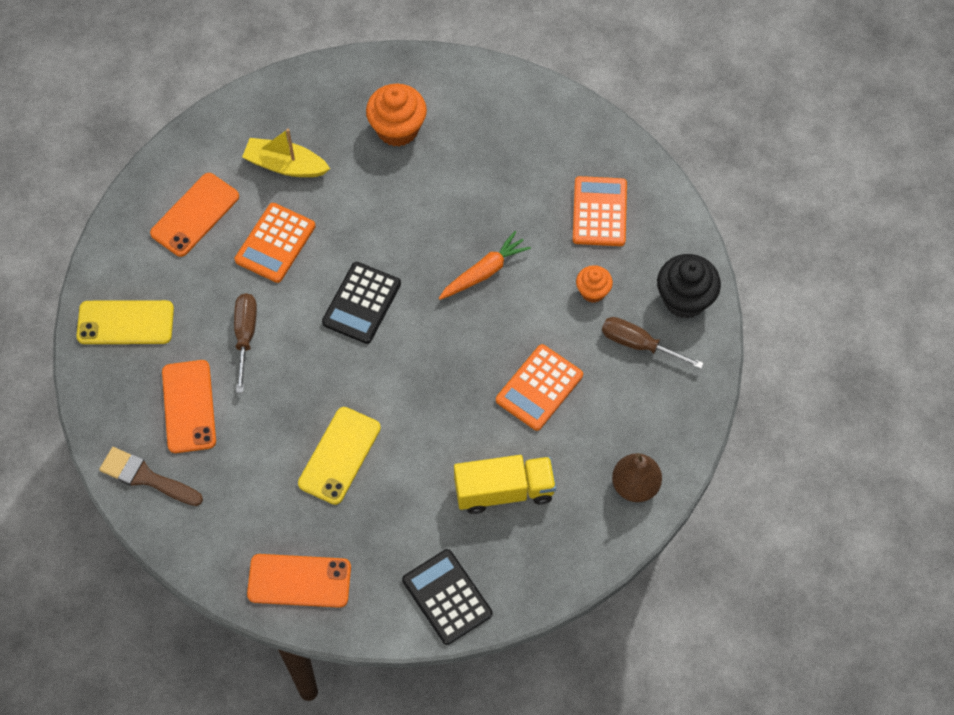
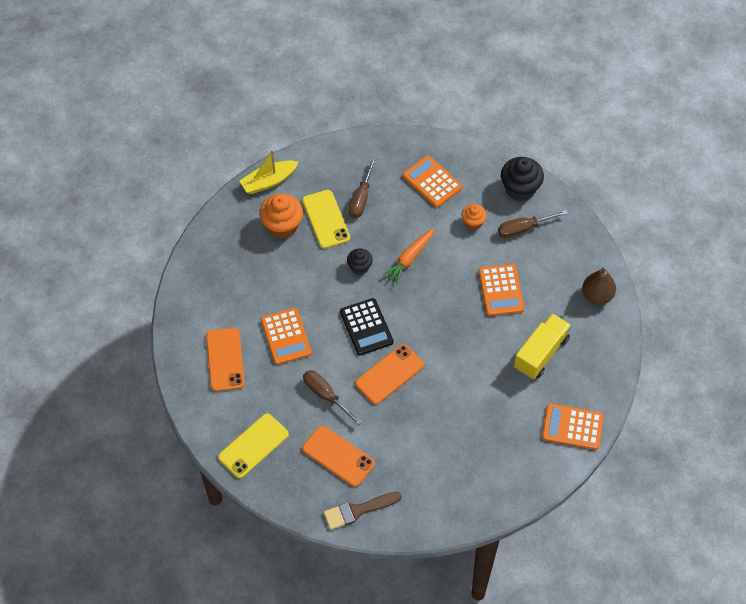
camera: 45 degrees left, 5 degrees down
(285, 165) = (244, 293): yellow boat -> yellow boat (268, 181)
(299, 581) = (494, 486): orange phone -> orange phone (389, 374)
(339, 455) = (443, 409): yellow phone -> yellow phone (326, 219)
(424, 236) = (359, 267): none -> black cupcake
(447, 597) = (572, 427): black calculator -> orange calculator
(484, 272) = (409, 258): orange carrot -> orange carrot turned 150 degrees counterclockwise
(507, 167) = (361, 198): none -> brown screwdriver

